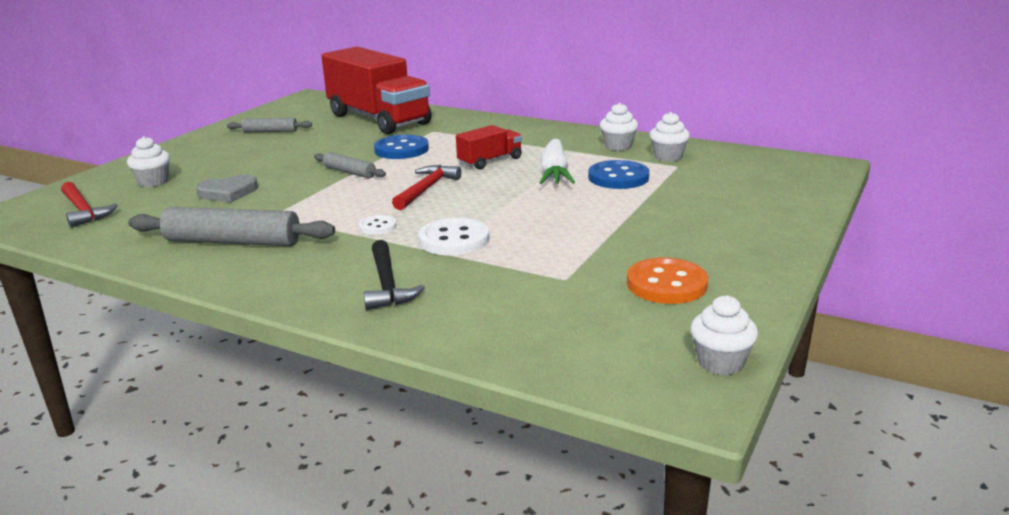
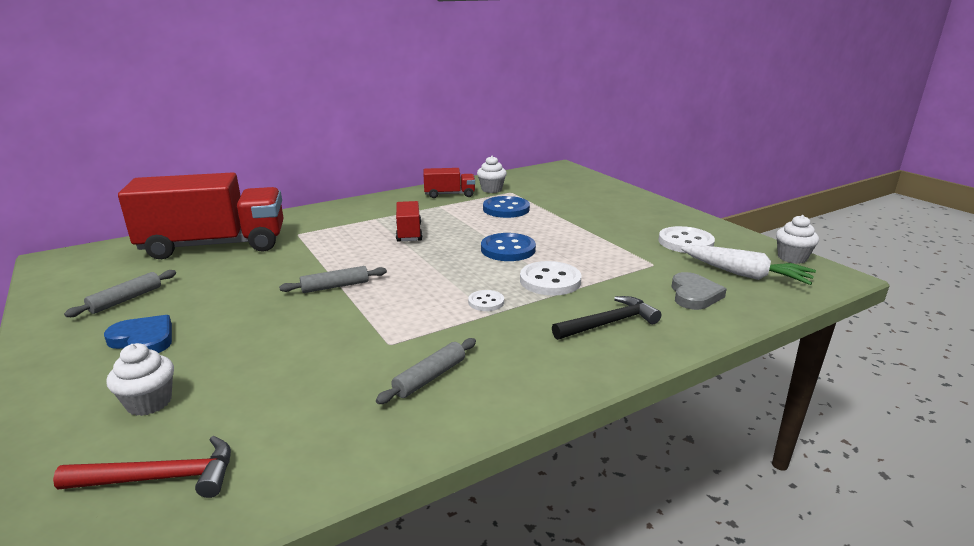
camera: 60 degrees left, 0 degrees up
(223, 154) = (143, 339): none -> blue heart
(228, 192) = (281, 357): grey heart -> grey heart (694, 295)
(233, 241) = (430, 377): grey rolling pin -> grey rolling pin, size x0.55
(387, 285) = (609, 323): black hammer -> black hammer turned 45 degrees counterclockwise
(401, 149) = (319, 254): blue button -> blue button (508, 249)
(426, 189) = (431, 266): red hammer -> none
(554, 173) = (469, 222): white carrot -> white carrot (745, 275)
(618, 146) = (449, 194): white cupcake -> red truck
(666, 284) = (685, 242): orange button -> white button

